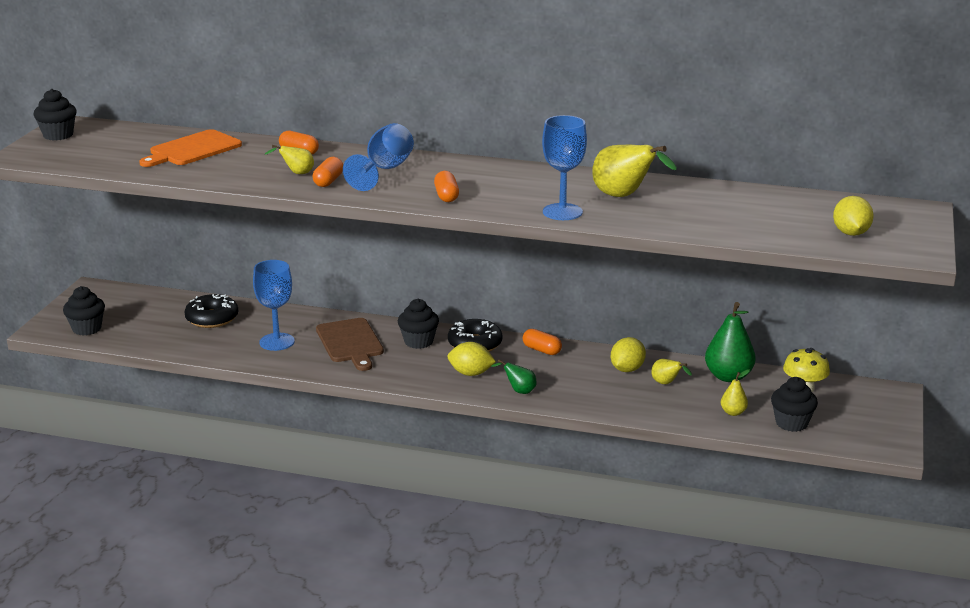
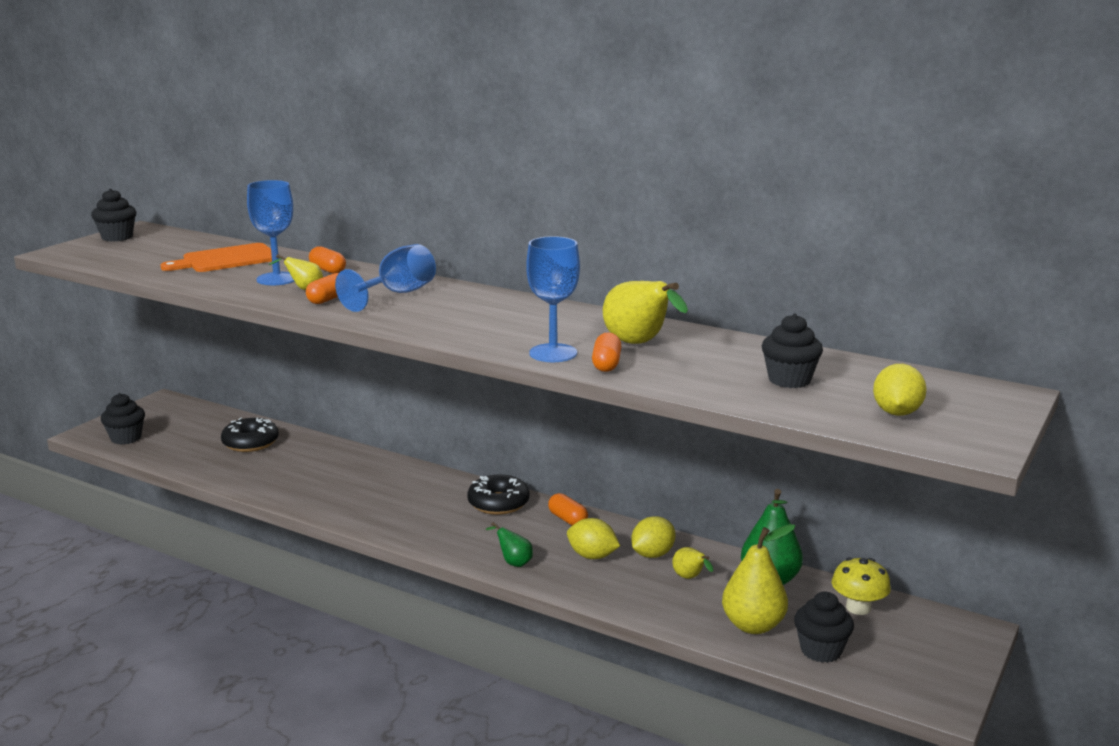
camera: 15 degrees right, 5 degrees down
(277, 342) = (295, 474): blue goblet -> blue goblet (277, 279)
(350, 342) = (369, 484): brown cutting board -> none
(418, 342) = (440, 493): black cupcake -> black cupcake (789, 380)
(446, 196) = (438, 325): orange capsule -> orange capsule (606, 364)
(471, 373) = (473, 535): yellow lemon -> yellow lemon (592, 556)
(733, 412) = (753, 625): yellow pear -> yellow pear, size x1.93

